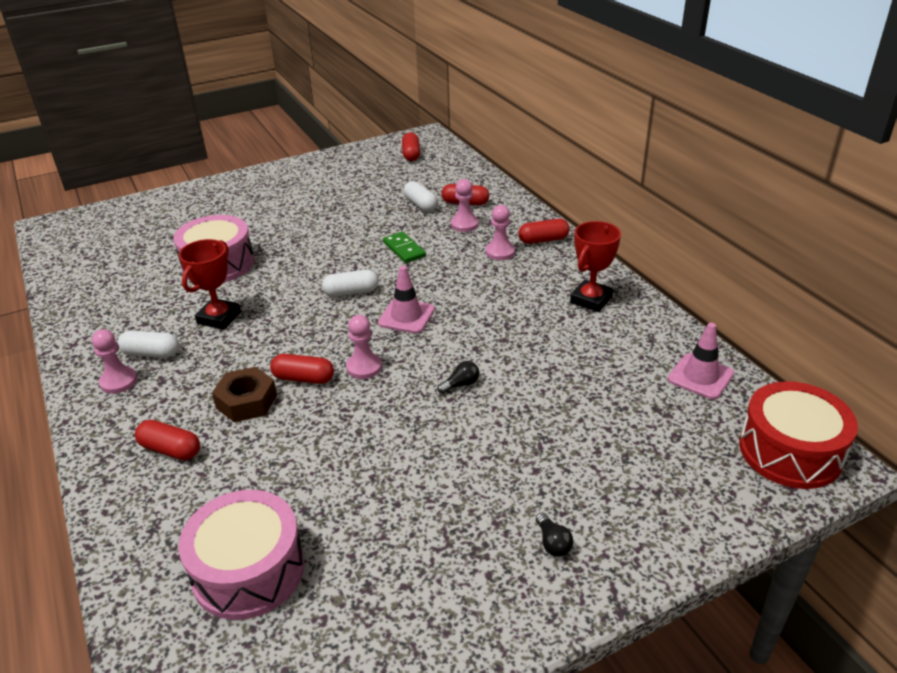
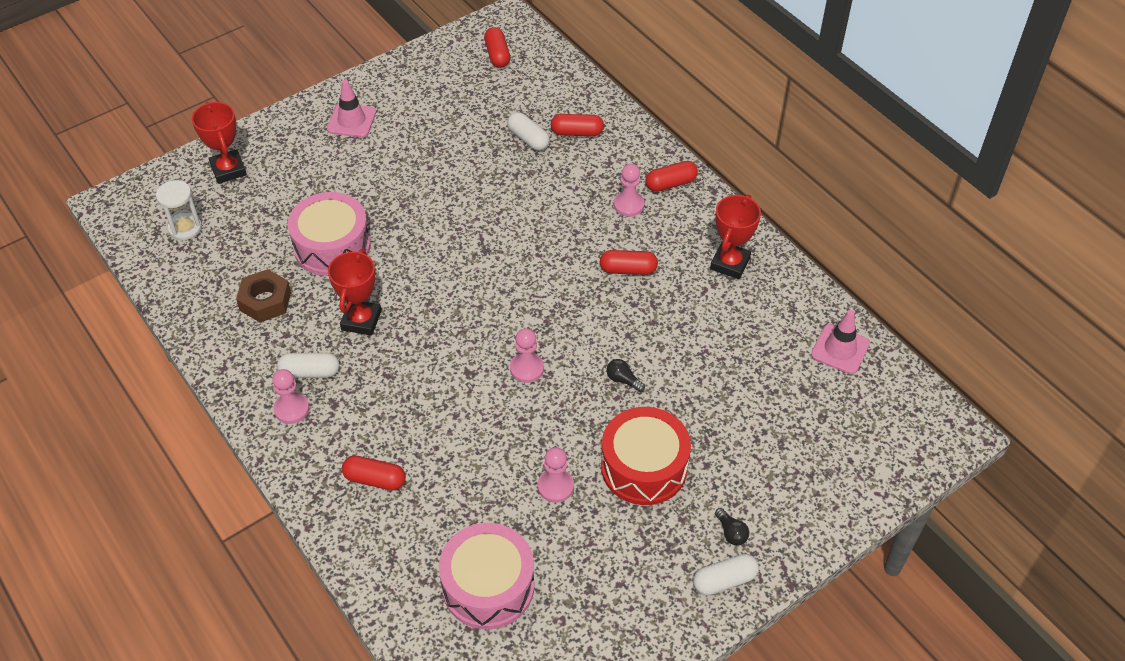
camera: 10 degrees left, 15 degrees up
(99, 244) = (185, 228): none -> white hourglass
(156, 210) = (228, 170): none -> red trophy
(246, 401) = (426, 419): brown nut -> brown nut (265, 301)
(303, 378) = (472, 387): red capsule -> red capsule (628, 270)
(351, 292) = (487, 274): white capsule -> white capsule (724, 580)
(404, 249) = (527, 209): green domino -> none
(406, 316) = (552, 301): pink traffic cone -> pink traffic cone (351, 121)
(460, 384) = (623, 380): black light bulb -> black light bulb turned 105 degrees counterclockwise
(464, 224) = (583, 166): pink pawn -> pink pawn (555, 486)
(790, 451) = (918, 423): red drum -> red drum (644, 467)

